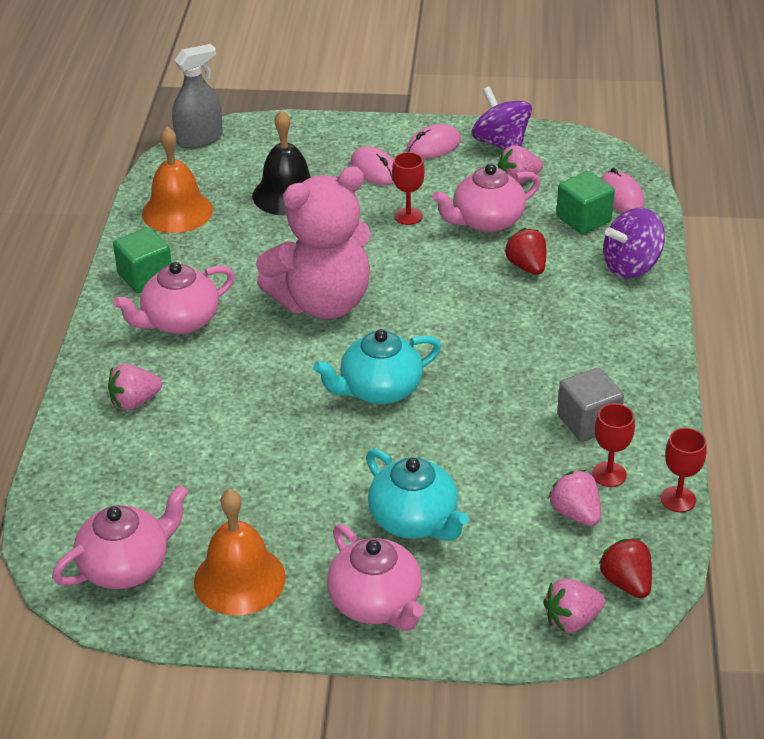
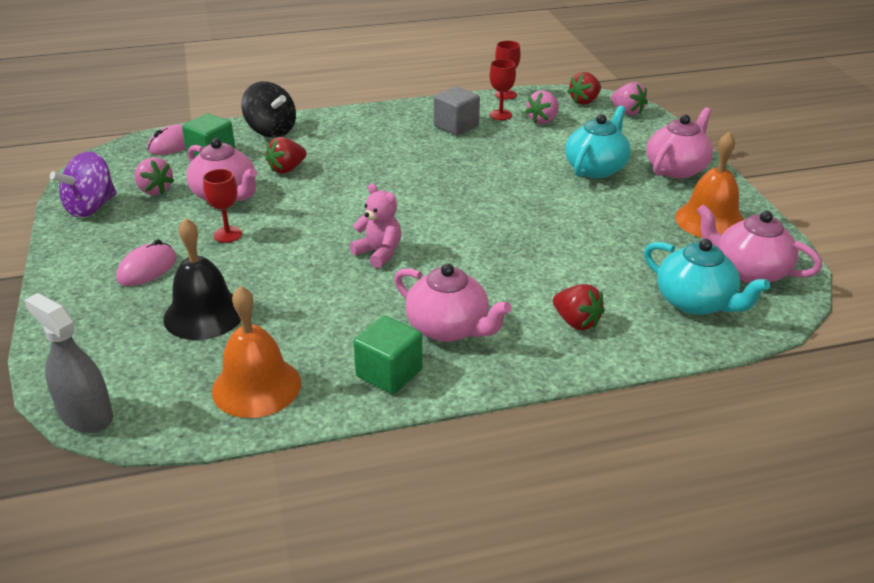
camera: 110 degrees left, 5 degrees down
(134, 401) = (576, 322): pink strawberry -> red strawberry
(322, 302) = (379, 253): pink teddy bear -> pink teddy bear, size x0.46
(379, 389) = (475, 205): turquoise teapot -> turquoise teapot (695, 302)
(433, 146) = (97, 242): pink mouse -> none
(631, 266) = (271, 131): purple spinning top -> black spinning top

